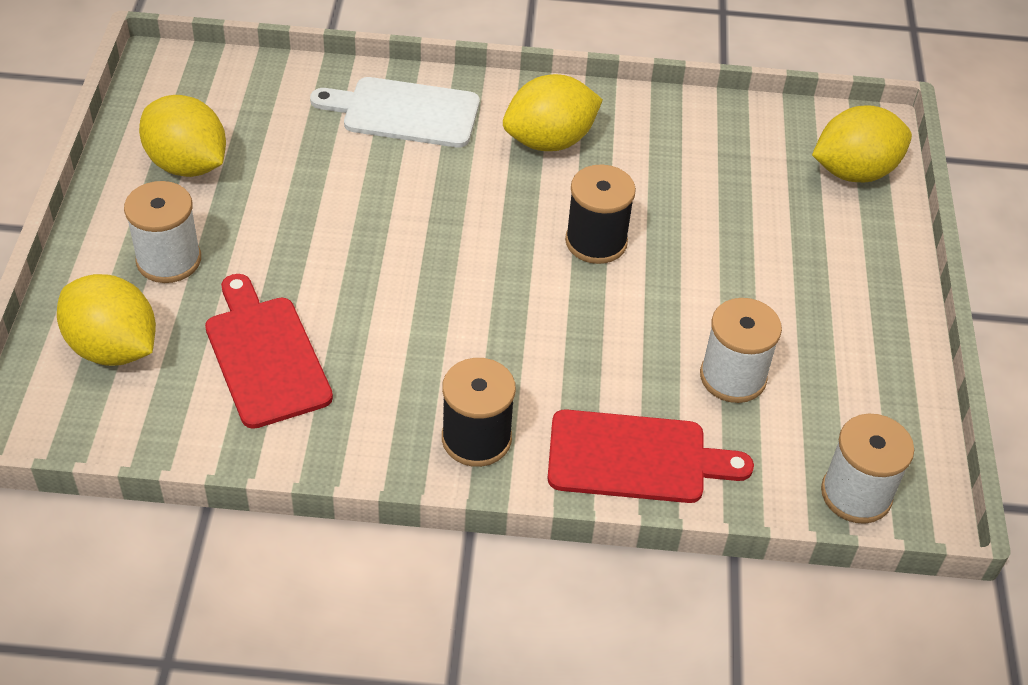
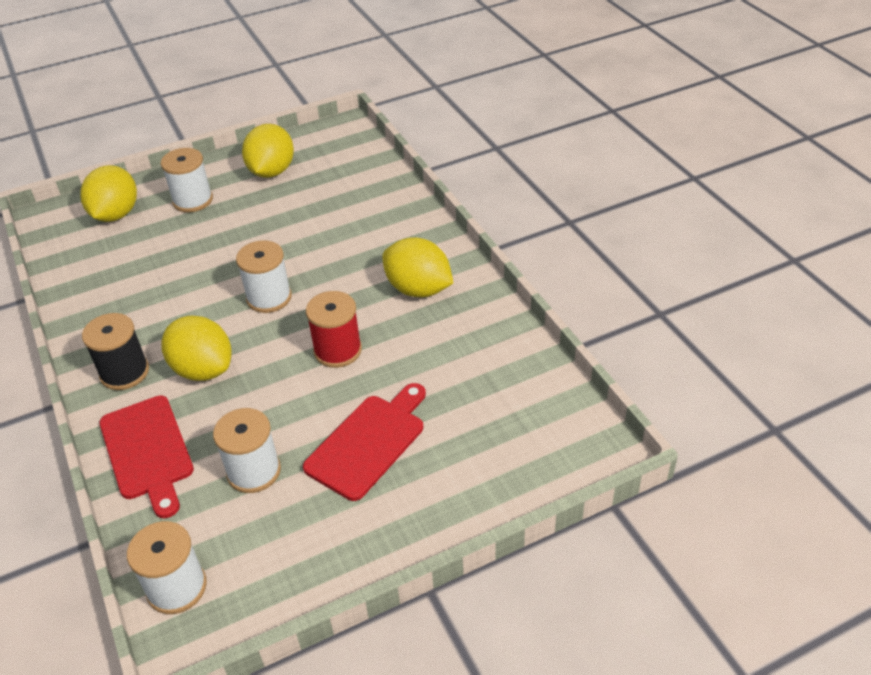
camera: 65 degrees right, 5 degrees down
(265, 356) = (142, 264): red cutting board -> red cutting board (368, 442)
(404, 112) = (388, 221): white cutting board -> none
(451, 262) = (269, 298): none -> white spool
(596, 241) = (338, 350): black spool -> red spool
(854, 172) = (535, 456): yellow lemon -> yellow lemon (203, 369)

